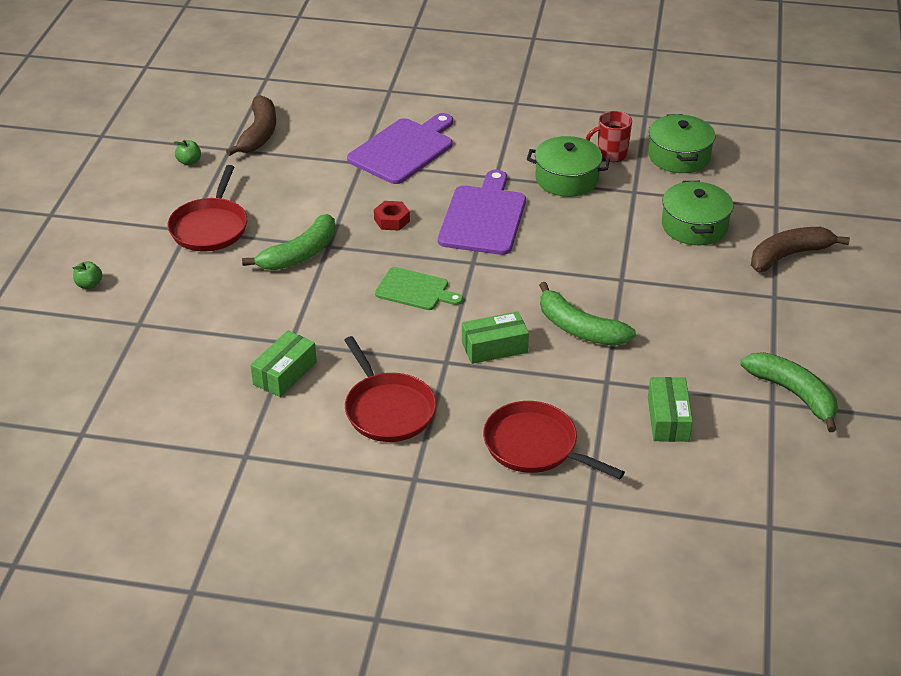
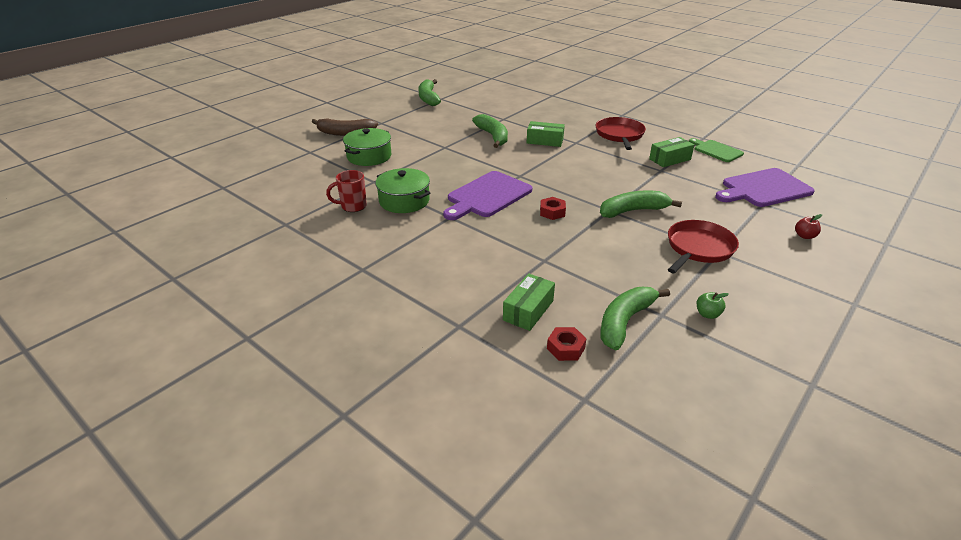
camera: 150 degrees left, 5 degrees down
(89, 285) = (804, 236): green apple -> red apple
(259, 134) = (624, 322): brown banana -> green banana
(296, 102) = (565, 348): none -> red nut
(403, 149) = (499, 260): purple cutting board -> purple cutting board (764, 189)
(415, 290) = (568, 173): green cutting board -> green cutting board (716, 150)
(534, 446) = (559, 111): red pan -> none
(610, 154) = (353, 206): red mug -> red mug turned 150 degrees clockwise
(668, 419) = (491, 104): green box -> green box (528, 310)
(679, 156) = (312, 191): green pot -> none

